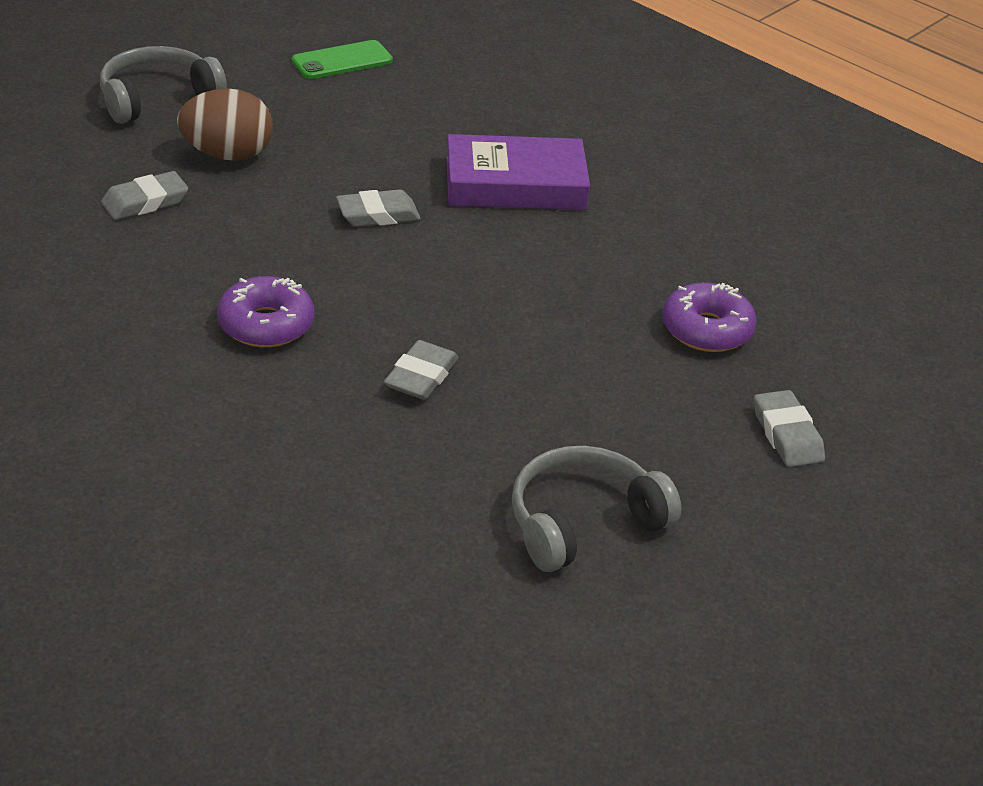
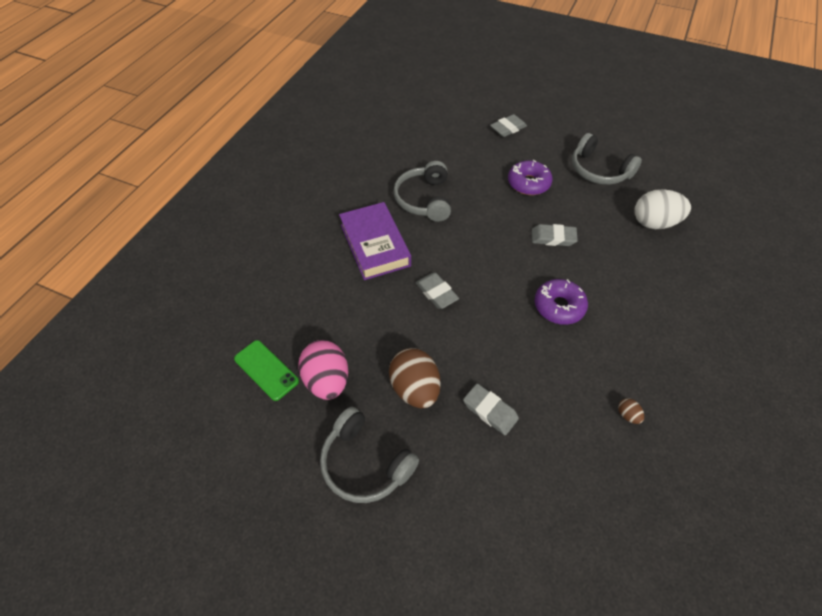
camera: 105 degrees left, 15 degrees up
(32, 316) = (627, 415): none -> brown egg
(293, 97) = (327, 380): none -> pink egg
(379, 535) = (654, 223): none -> white egg
(601, 259) = (424, 199): none -> grey headphones
(706, 329) = (456, 158): purple donut -> purple donut (528, 183)

